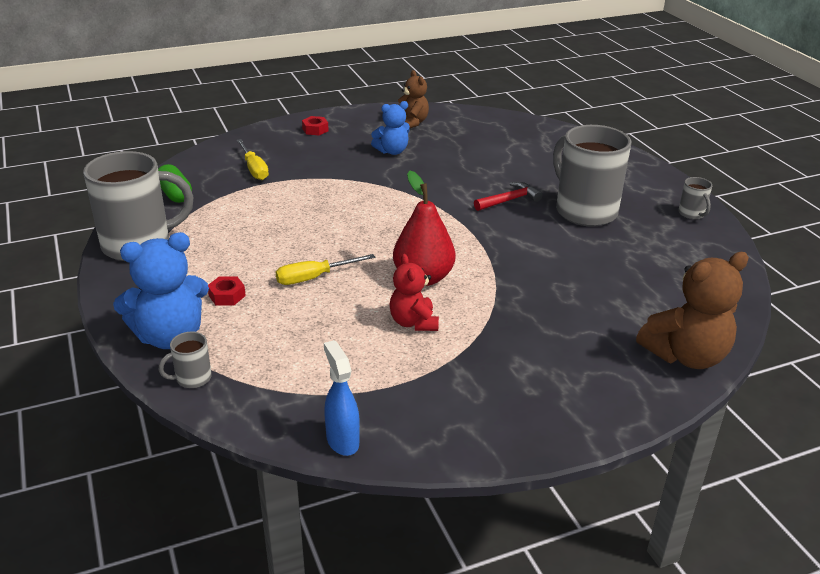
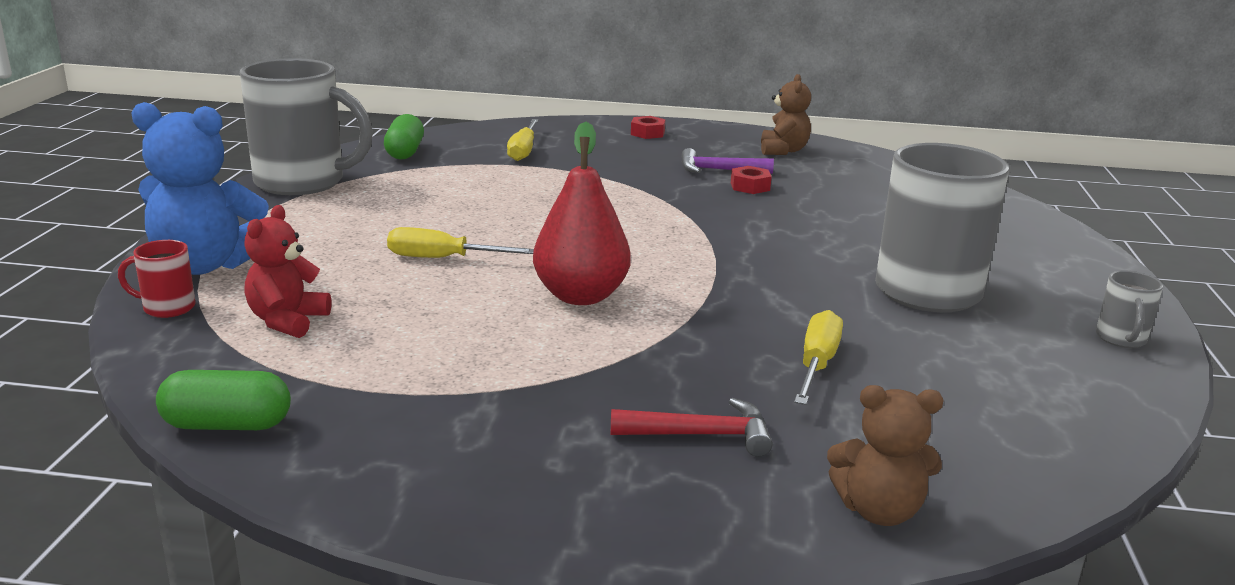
camera: 30 degrees right, 10 degrees down
(192, 378) = (167, 308): grey mug -> red mug
(227, 296) = (321, 248): red nut -> red nut (750, 186)
(342, 440) = (227, 425): blue spray bottle -> green capsule
(392, 151) = (718, 170): blue teddy bear -> purple hammer
(413, 322) = (500, 336): red teddy bear -> red teddy bear (287, 321)
(509, 200) = (819, 251): red hammer -> red hammer (701, 435)
(583, 281) = (816, 364): none -> yellow screwdriver
(686, 356) = (878, 511): brown teddy bear -> brown teddy bear, size x0.62

